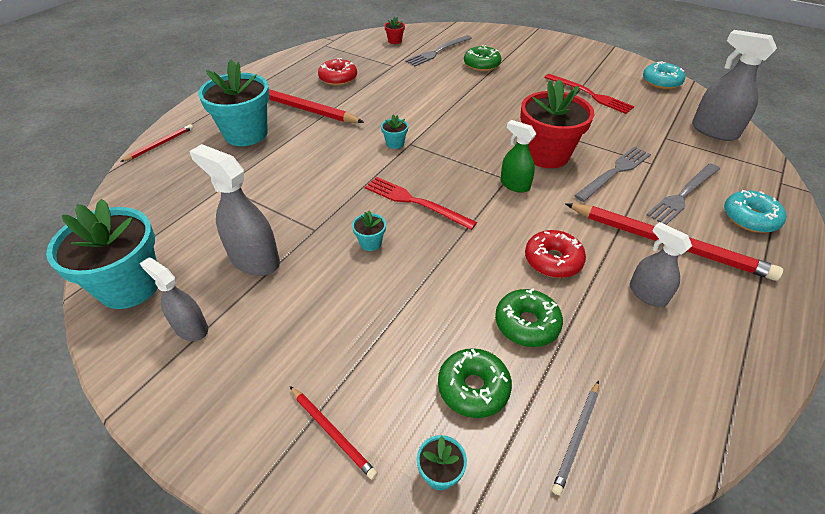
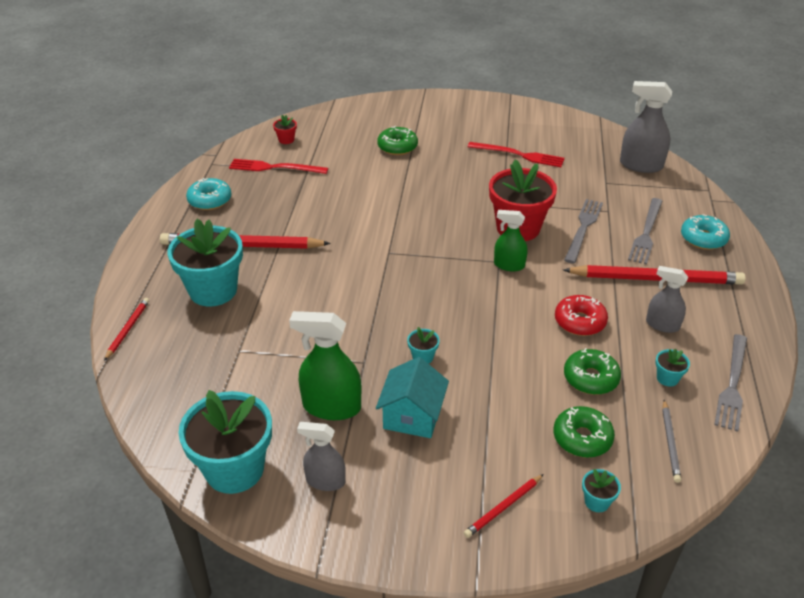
camera: 25 degrees left, 5 degrees down
(254, 260) = (331, 407): grey spray bottle -> green spray bottle
(317, 296) = (412, 416): none -> turquoise house
(332, 432) = (503, 507): red pencil -> red pencil turned 120 degrees clockwise
(338, 78) = (260, 201): red donut -> none
(395, 143) = (374, 256): turquoise flower pot -> turquoise flower pot (667, 378)
(415, 202) = (434, 308): red fork -> red fork (274, 168)
(438, 51) = (342, 142): grey fork -> grey fork (732, 384)
(661, 82) = (573, 125): turquoise donut -> turquoise donut (210, 200)

